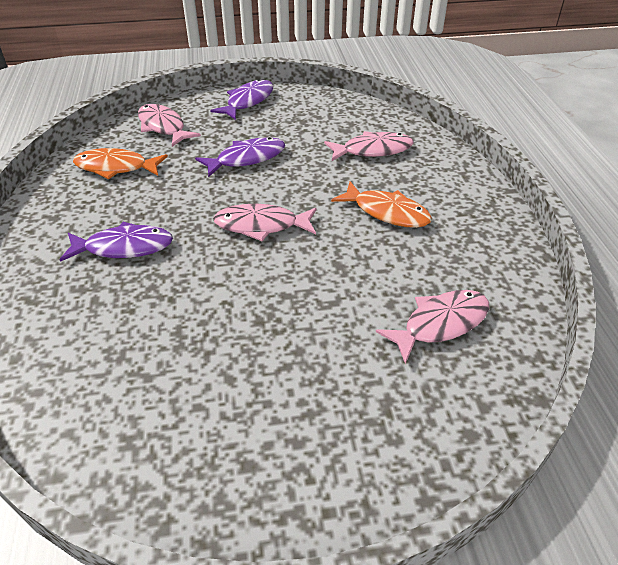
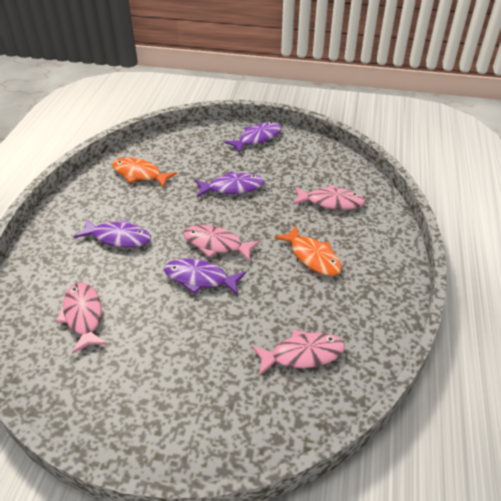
camera: 20 degrees right, 0 degrees up
(163, 127) = (186, 148): pink fish -> pink fish (83, 316)
(262, 270) = (200, 278): none -> purple fish

